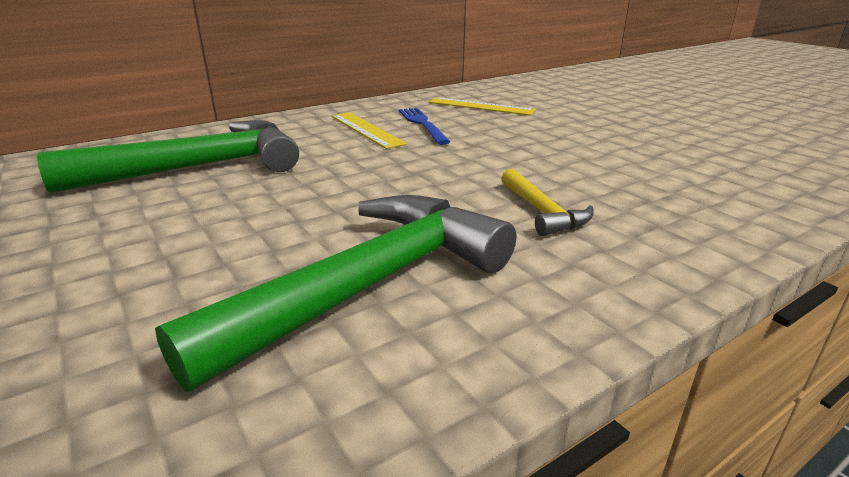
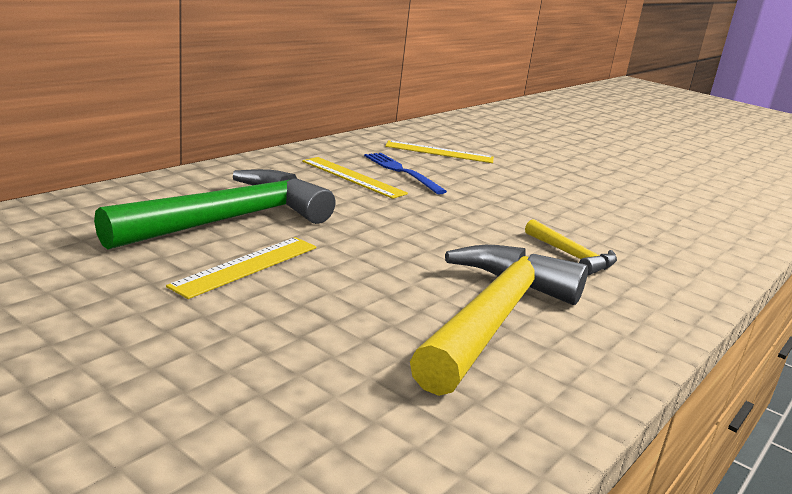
camera: 20 degrees left, 5 degrees down
(159, 213) = (247, 266): none -> yellow ruler
(371, 285) = (494, 318): green hammer -> yellow hammer

